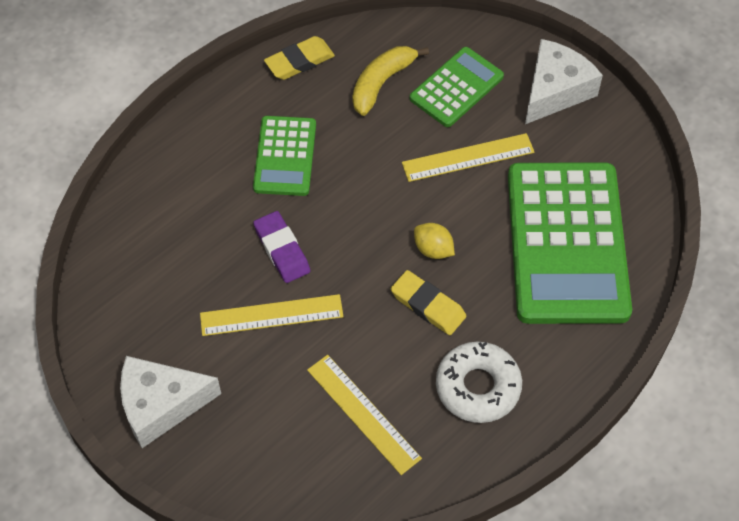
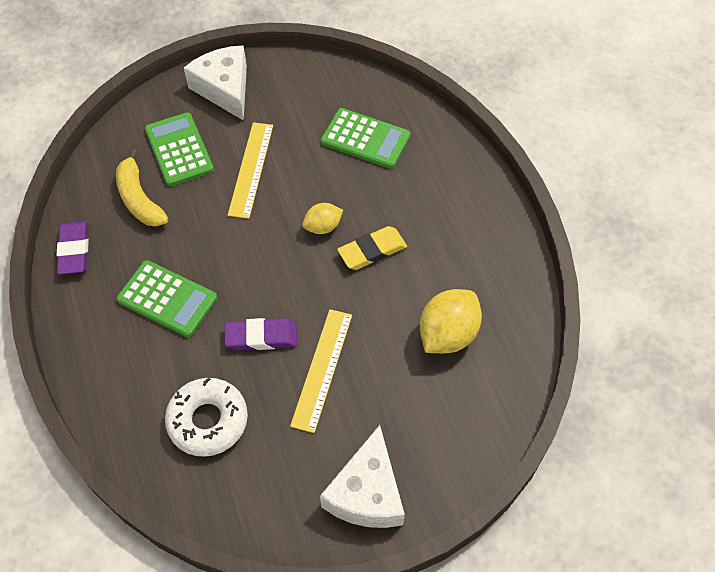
camera: 65 degrees left, 0 degrees up
(299, 61) = (74, 250): yellow eraser -> purple eraser
(363, 413) = (448, 334): yellow ruler -> yellow lemon
(478, 387) = (460, 246): white donut -> white donut (208, 421)
(567, 243) = (365, 139): green calculator -> green calculator, size x0.52

